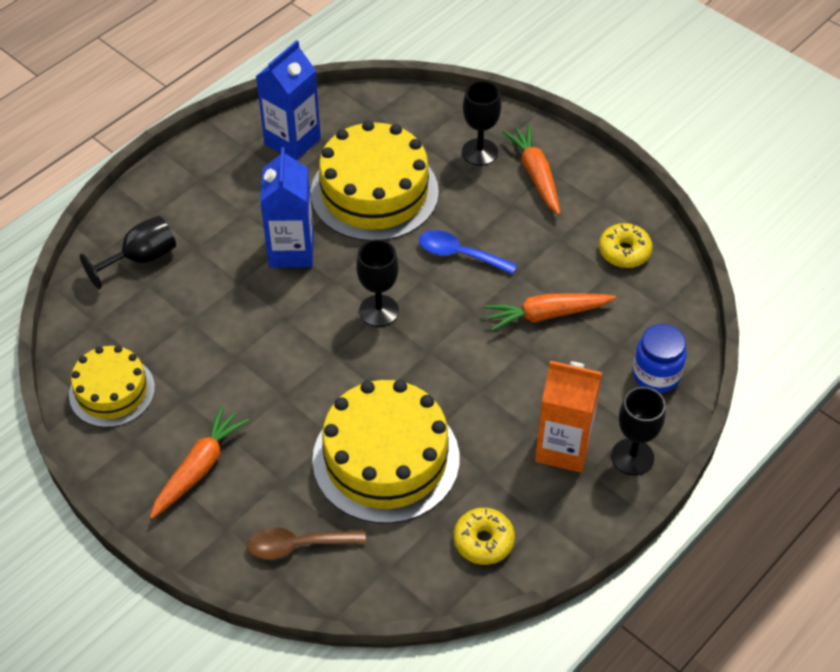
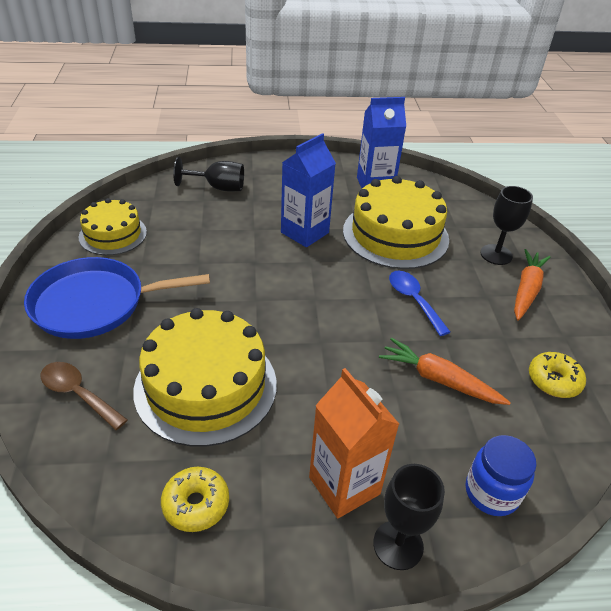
camera: 40 degrees right, 10 degrees down
(199, 468) = (95, 303): orange carrot -> blue pan
(379, 311) = (317, 296): black goblet -> none

